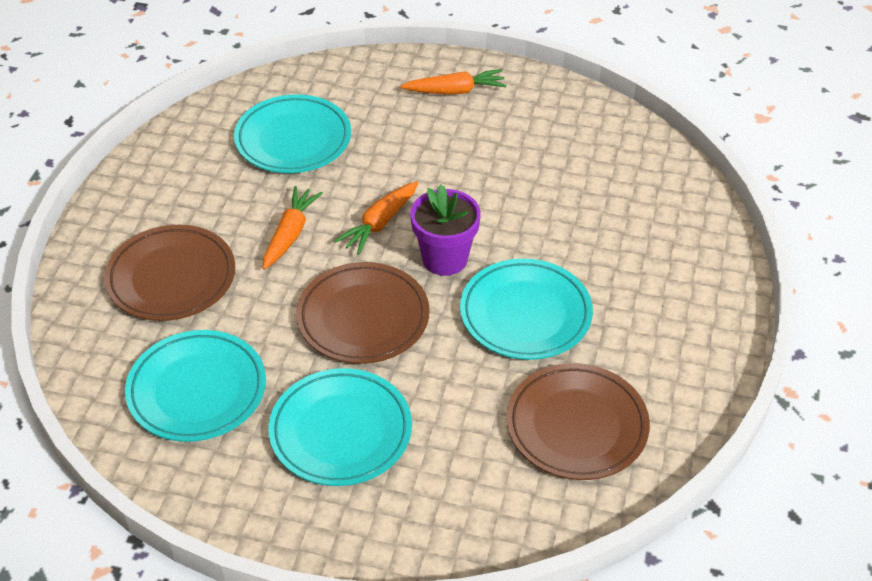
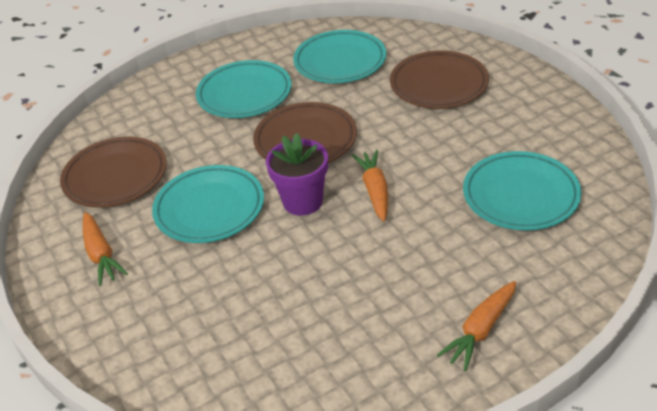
camera: 140 degrees right, 5 degrees down
(290, 234) = (417, 146): orange carrot -> orange carrot (101, 255)

